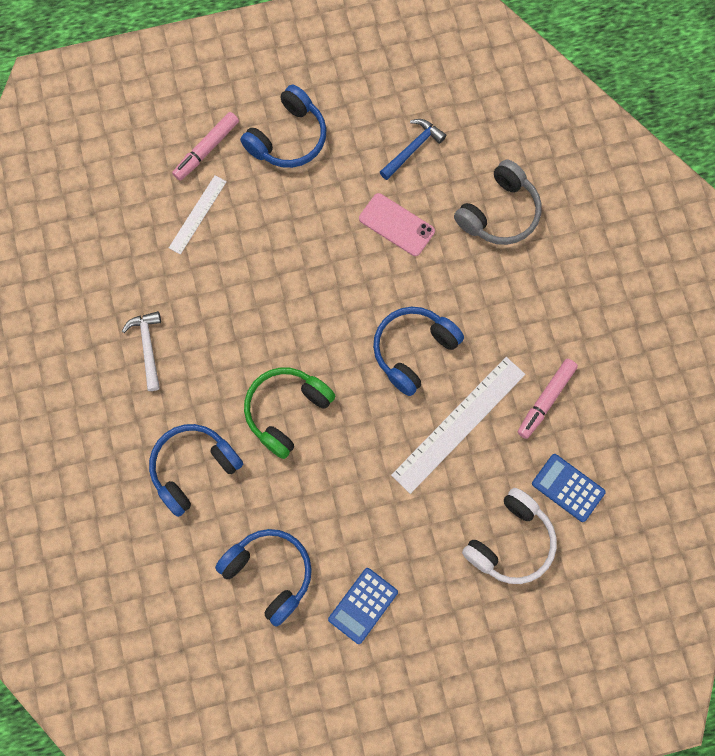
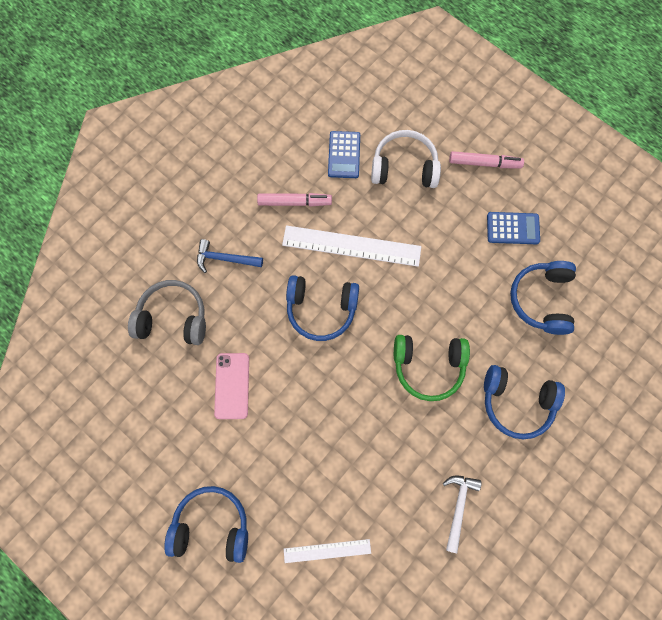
camera: 125 degrees left, 0 degrees up
(148, 347) = (458, 506): white hammer -> white hammer turned 150 degrees clockwise
(206, 149) = (266, 588): pink marker -> pink marker (484, 163)
(413, 148) = (159, 416): blue hammer -> blue hammer (225, 259)

